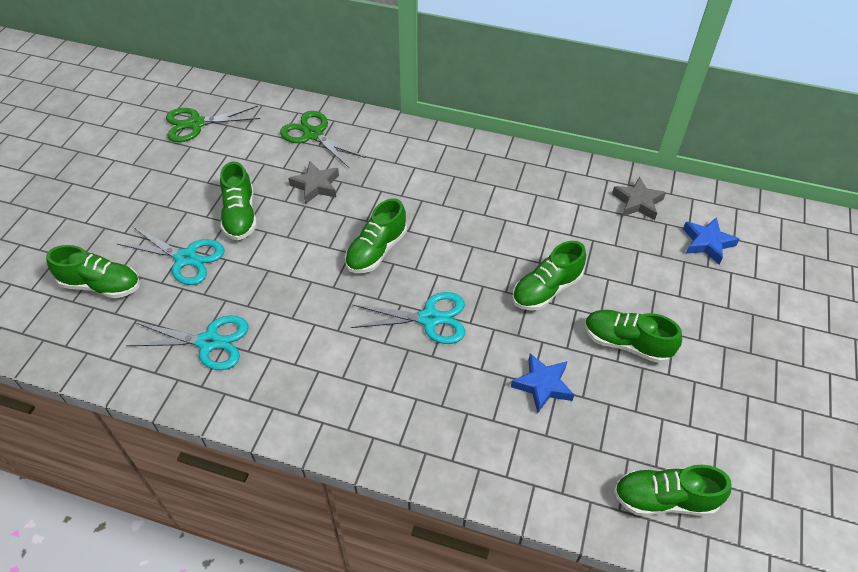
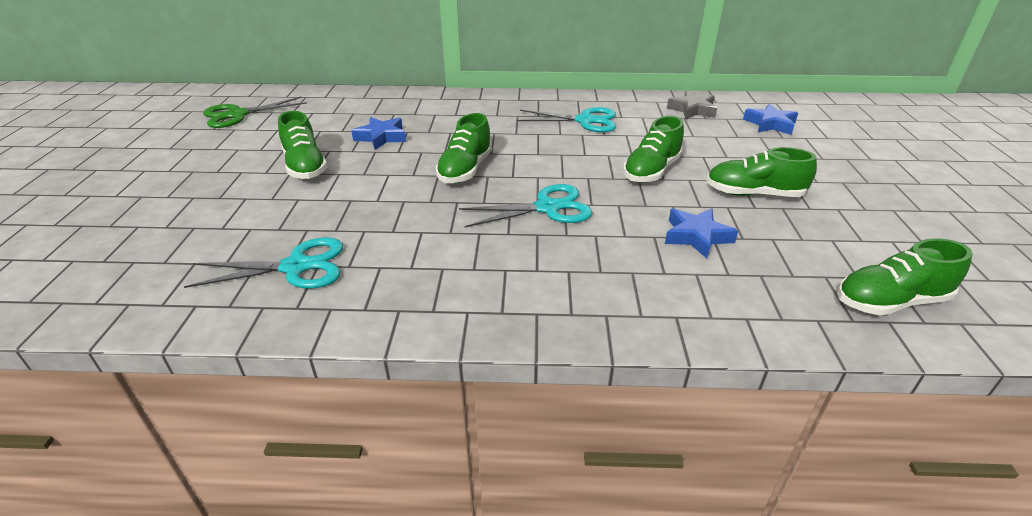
camera: 15 degrees left, 15 degrees down
(101, 285) = (142, 241): green shoe -> none
(186, 258) = (249, 205): turquoise scissors -> turquoise scissors (585, 121)
(313, 134) = (365, 107): green scissors -> none
(316, 186) = (381, 137): grey star -> blue star

